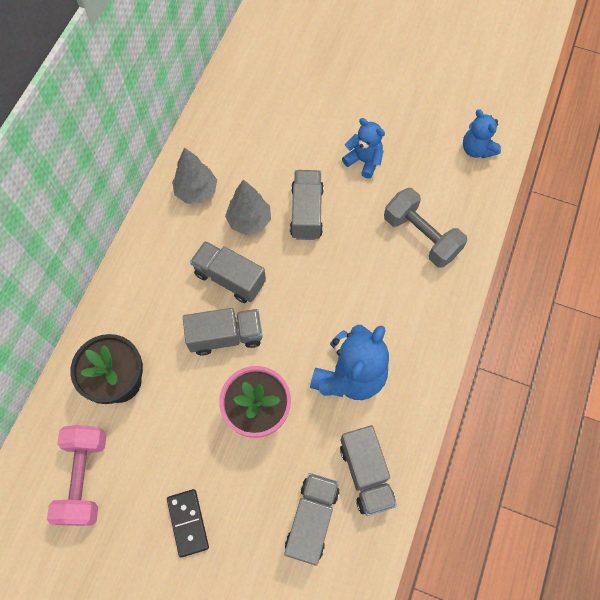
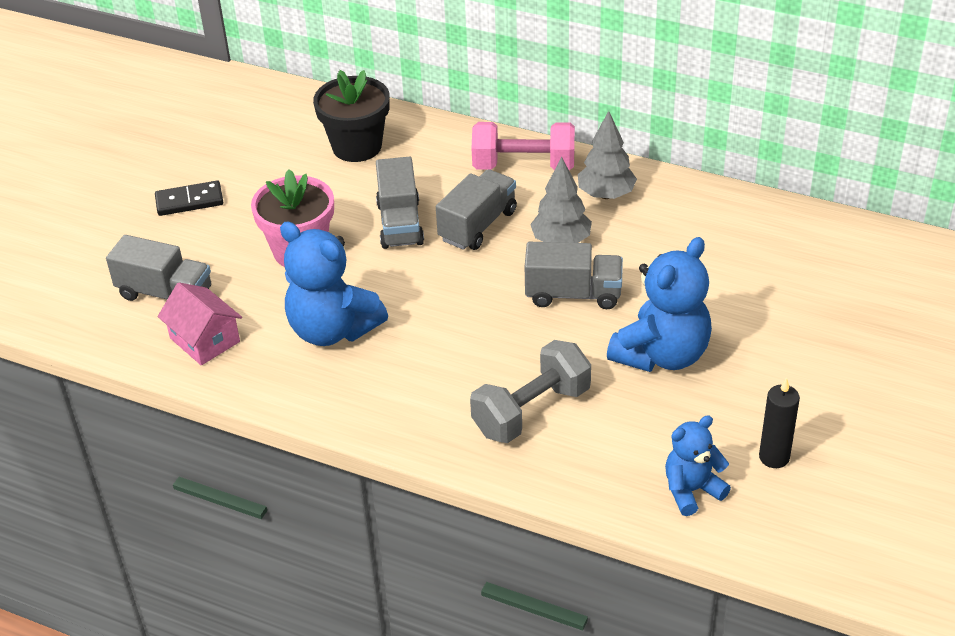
camera: 95 degrees right, 25 degrees down
(84, 478) = (255, 130): pink dumbbell -> pink dumbbell (524, 166)
(364, 161) = (662, 355): blue teddy bear -> blue teddy bear, size x1.69
(366, 474) = (205, 340): grey truck -> pink house
(445, 107) = (774, 457): none -> black candle

